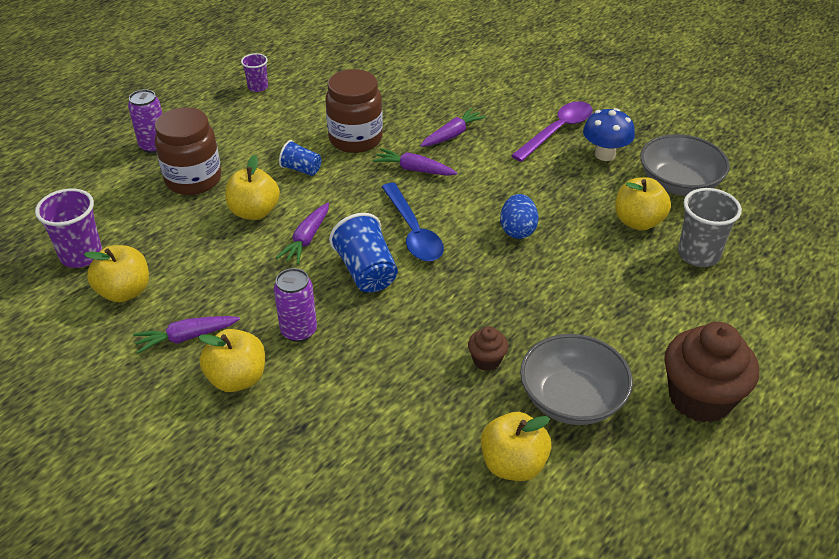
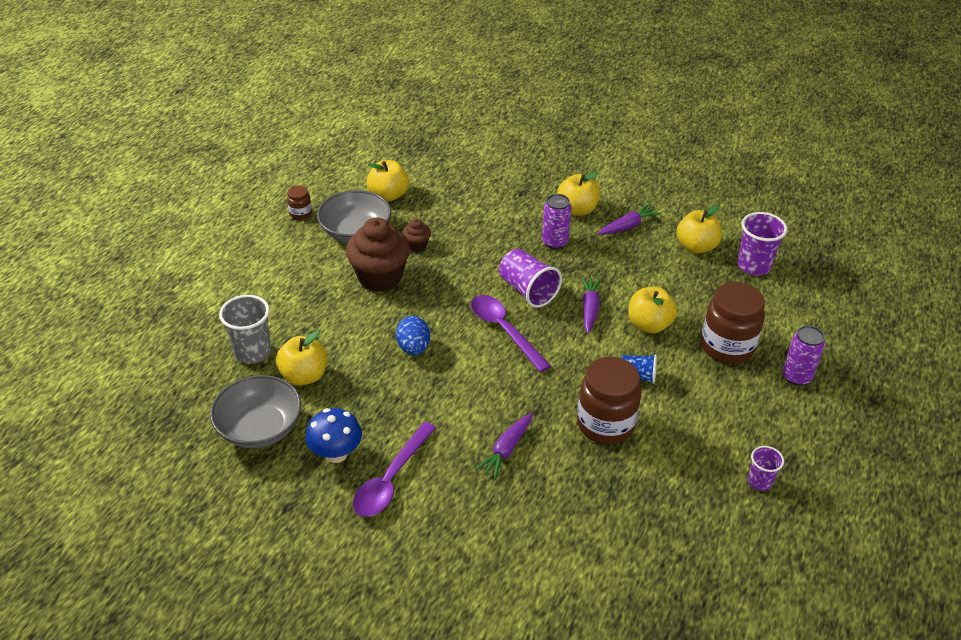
camera: 165 degrees right, 0 degrees up
(366, 271) = (527, 290): blue cup -> purple cup
(413, 232) = (504, 330): blue spoon -> purple spoon
(414, 169) = (529, 396): purple carrot -> none
(658, 453) = (300, 213): none -> brown jar
(700, 398) = (269, 246): brown cupcake -> brown cupcake (380, 277)

